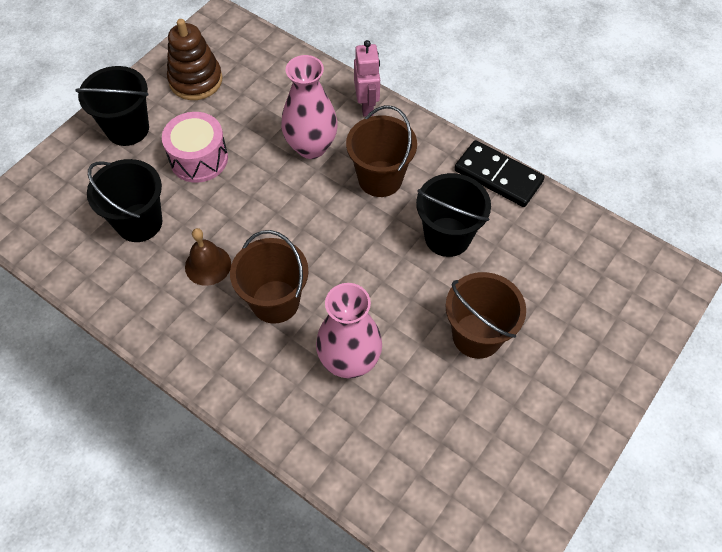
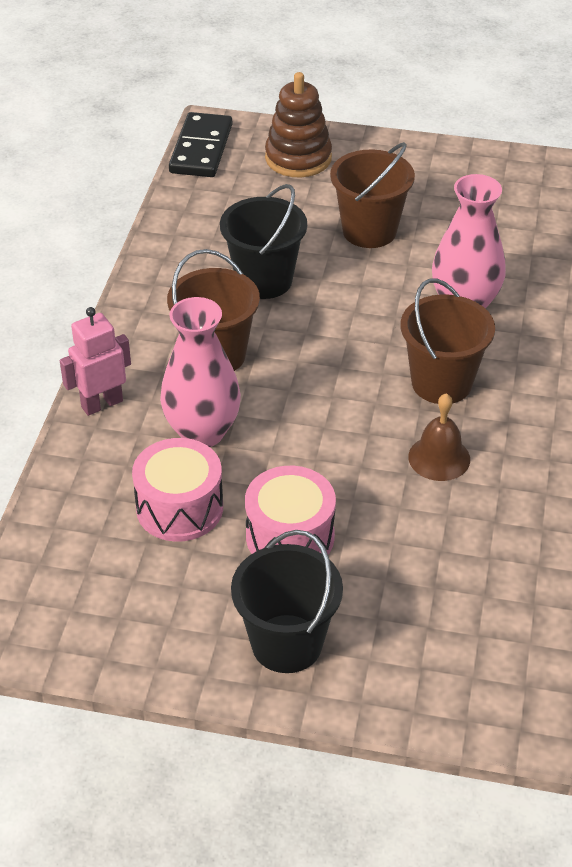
camera: 115 degrees left, 15 degrees down
(139, 222) = (428, 551): black bucket -> none
(196, 80) = (149, 605): brown stacking toy -> brown stacking toy (298, 158)
(256, 115) = (179, 508): none -> pink drum
(498, 176) = (154, 265): black domino -> black domino (201, 149)

